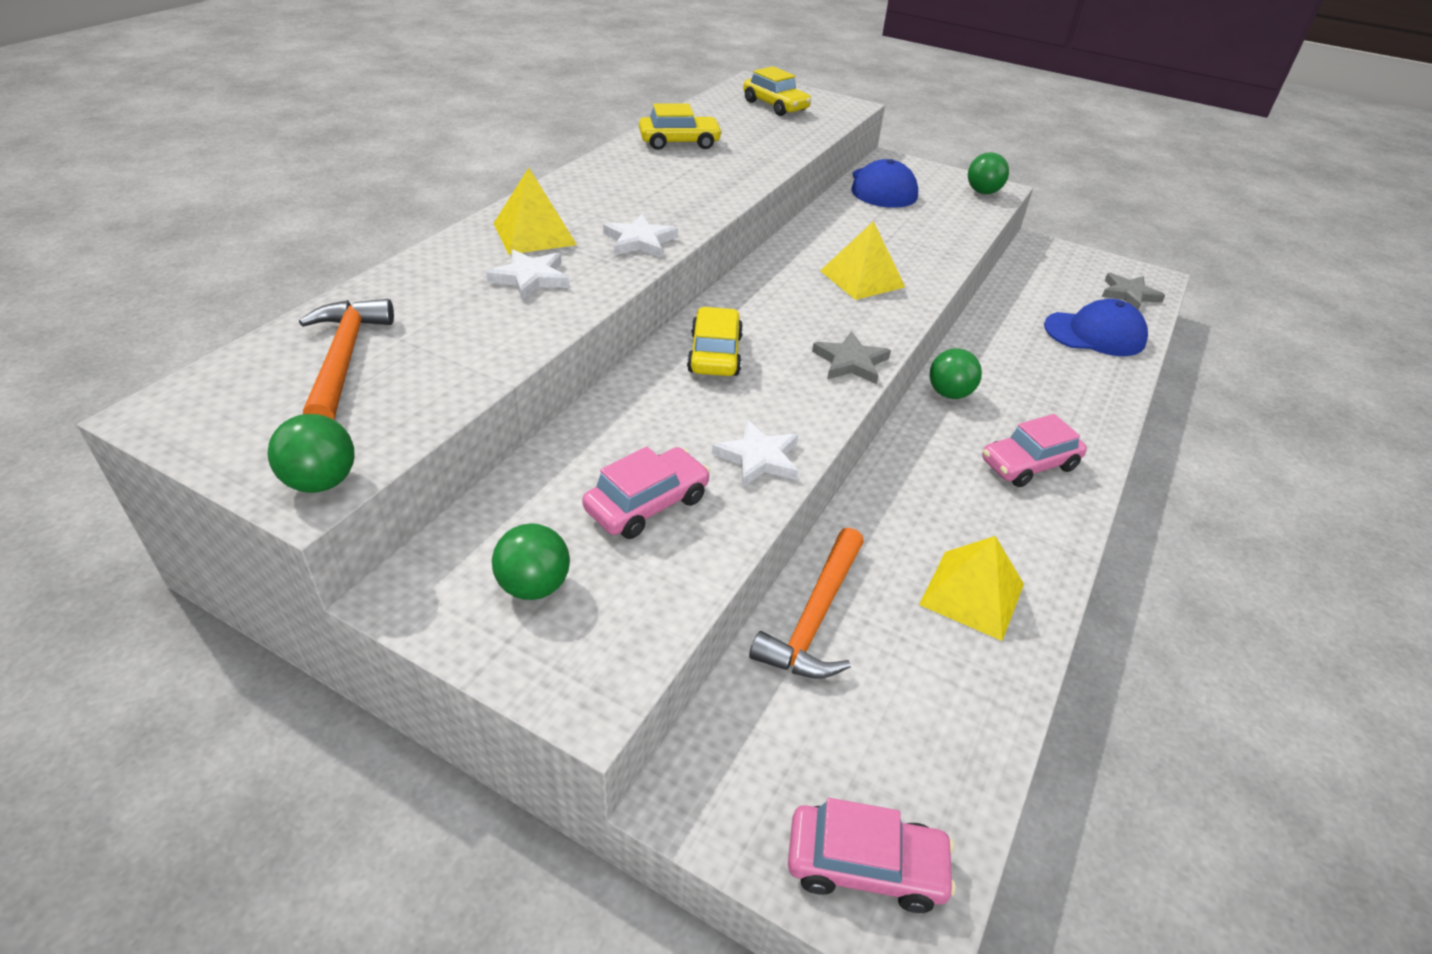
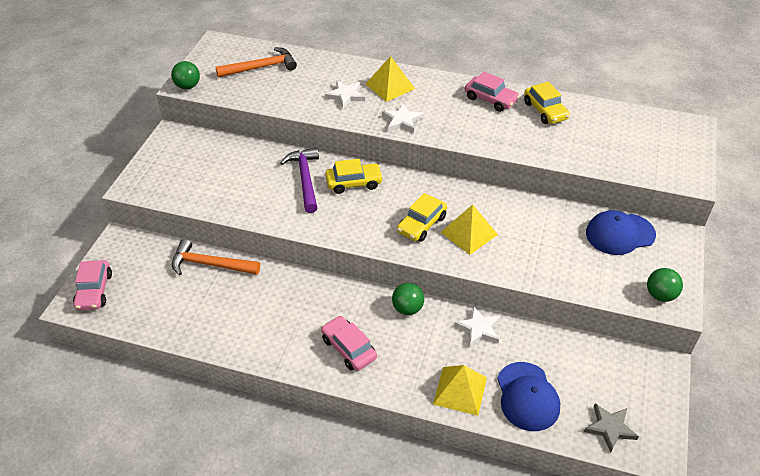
camera: 80 degrees right, 5 degrees up
(534, 586) = (179, 162): green ball -> none
(647, 504) = (231, 181): pink car -> pink car (490, 99)
(681, 405) = (305, 179): none -> purple hammer
(758, 458) = (272, 210): white star -> white star (478, 328)
(775, 106) = (651, 142): yellow car -> yellow car (421, 224)
(850, 362) = (368, 236): grey star -> none
(972, 594) = (236, 321): yellow pyramid -> yellow pyramid (460, 390)

